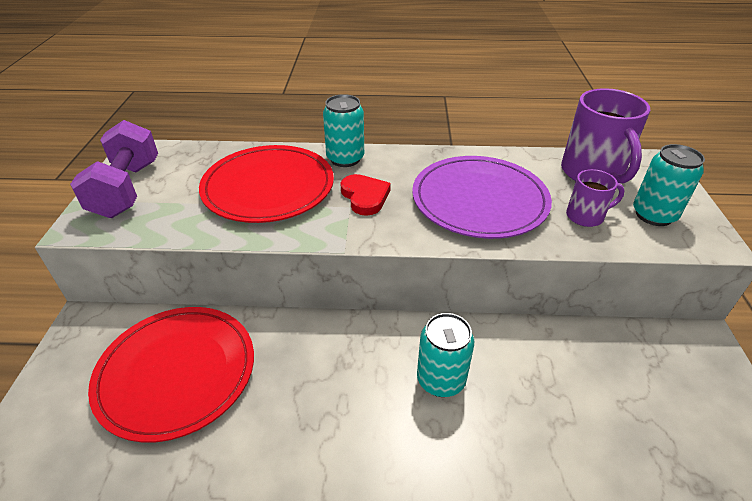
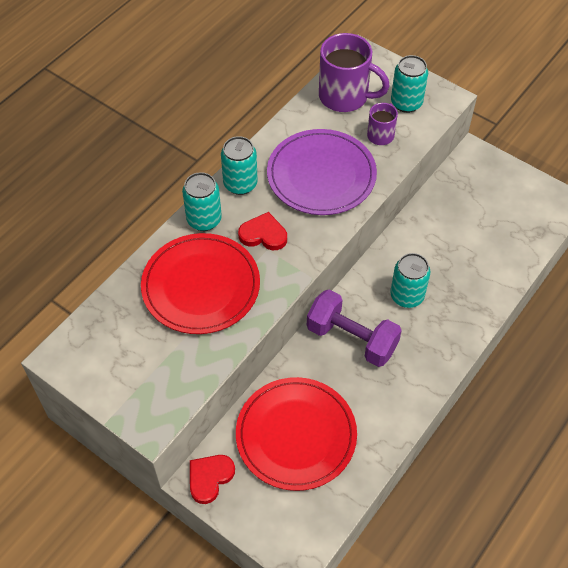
camera: 55 degrees left, 15 degrees up
(90, 329) = (210, 478): none -> red heart
(127, 189) = (121, 381): purple dumbbell -> purple dumbbell (352, 338)
(407, 160) = (240, 184): none -> turquoise can

